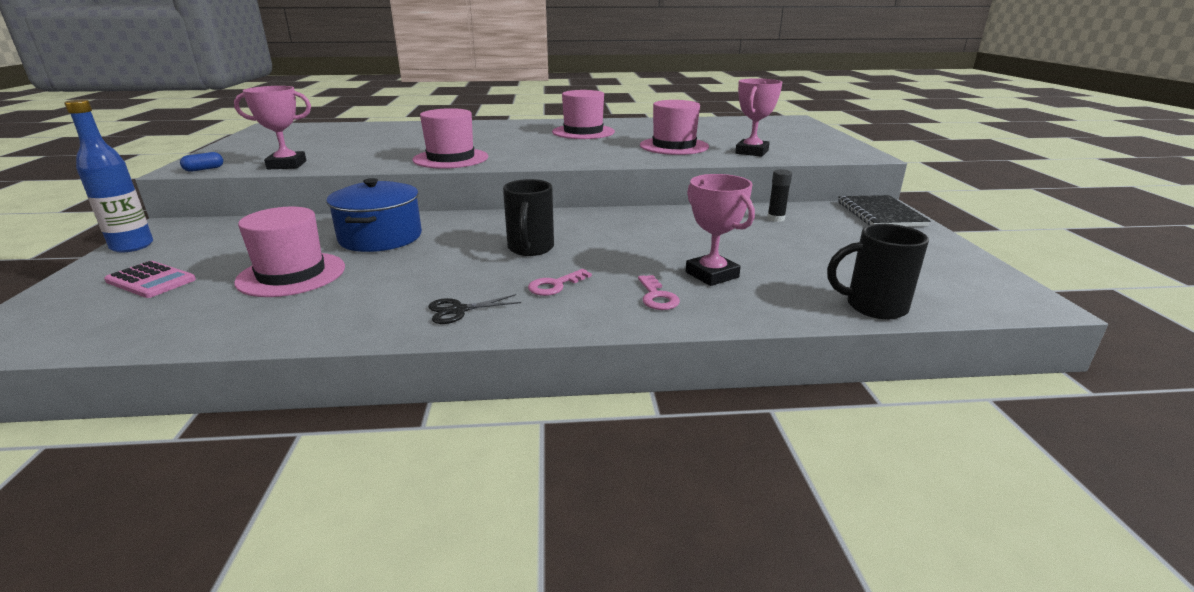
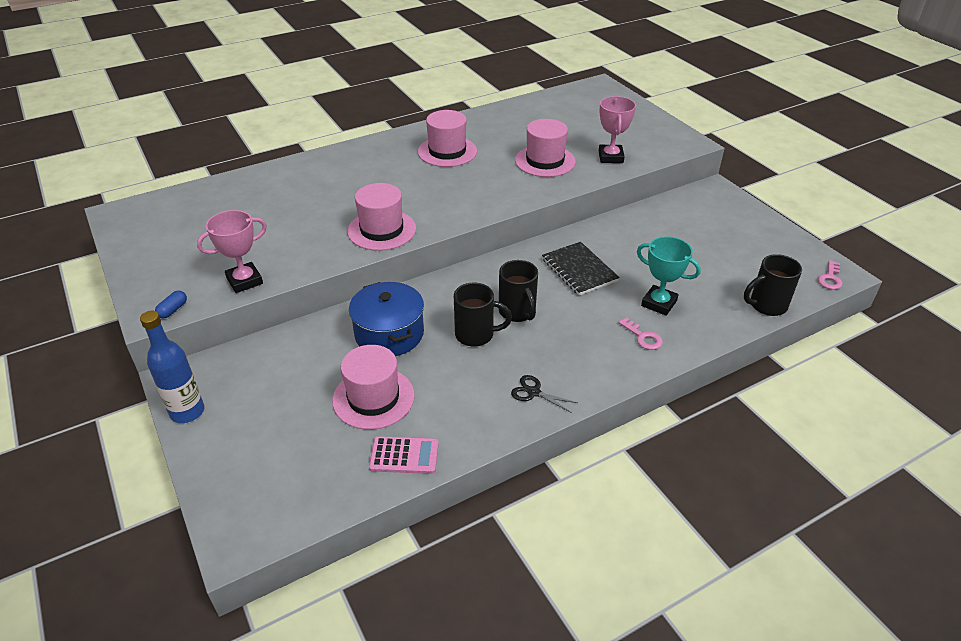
camera: 25 degrees left, 15 degrees up
(151, 280) = (269, 442): pink calculator -> pink calculator (404, 456)
(458, 310) = (534, 392): black scissors -> black scissors turned 75 degrees clockwise
(462, 255) = (476, 335): none -> black mug
(555, 285) = (571, 347): pink key -> pink key (830, 278)
(712, 275) = (659, 303): pink trophy -> turquoise trophy
(776, 219) = (655, 224): black glue stick -> none
(880, 214) = (717, 198): black notebook -> black notebook (579, 270)

